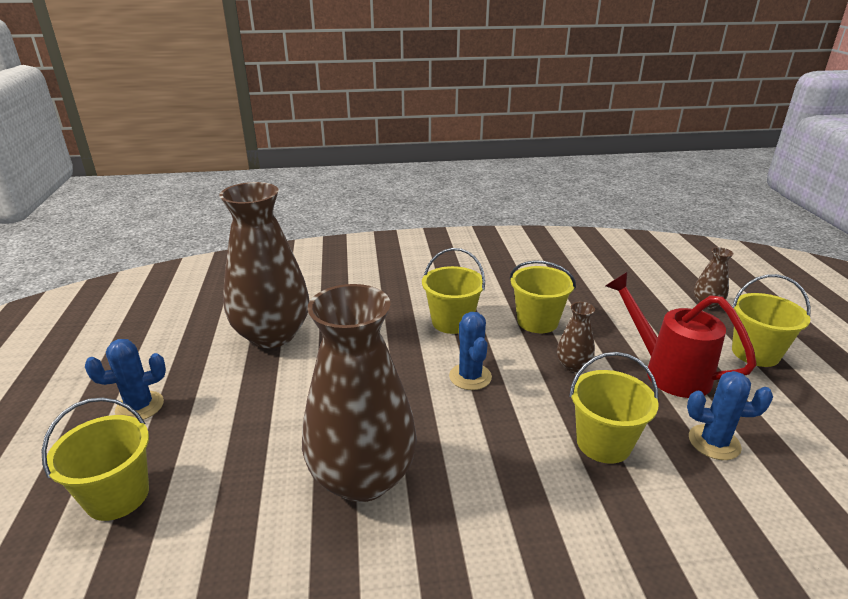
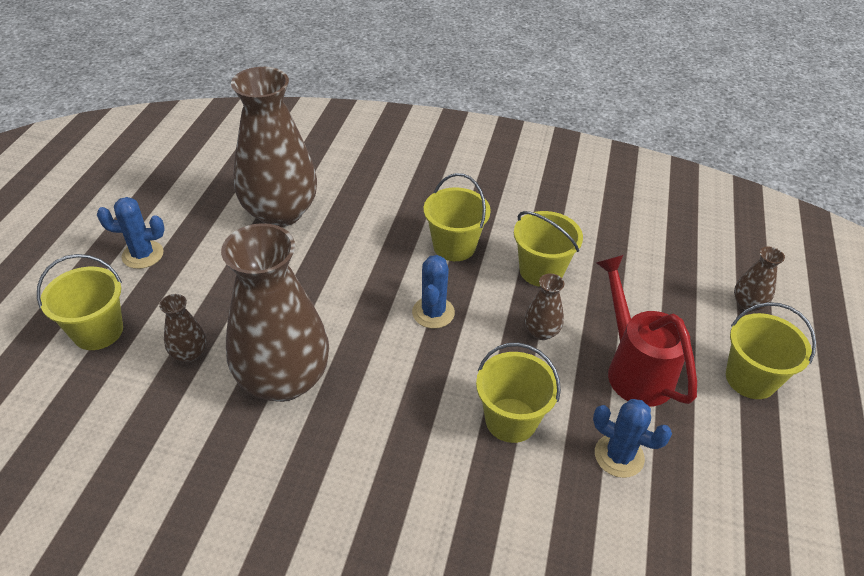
camera: 20 degrees right, 15 degrees up
(242, 485) = (189, 353): none -> brown vase

